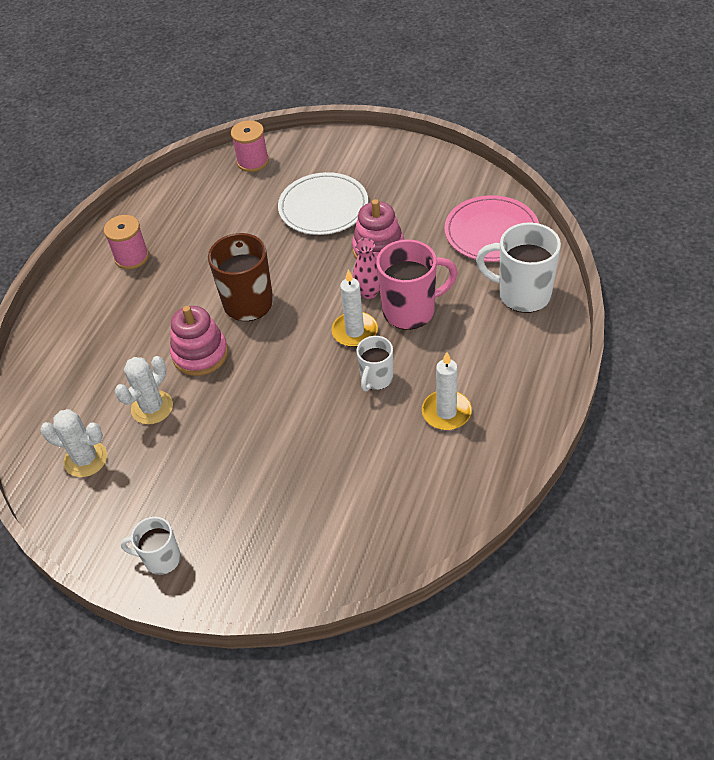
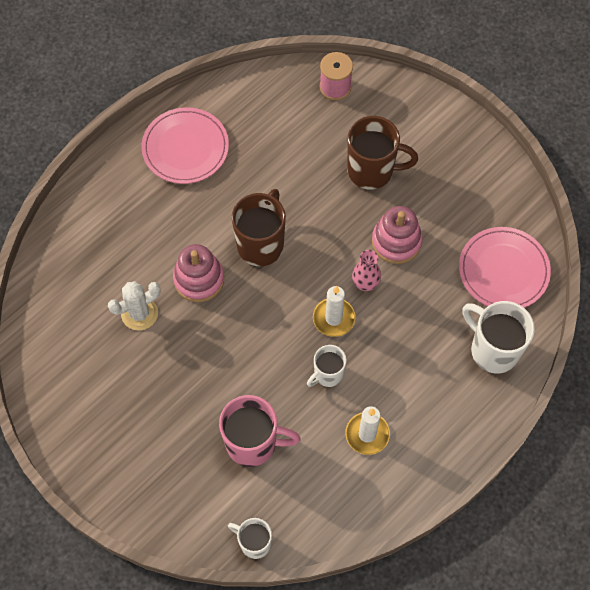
camera: 20 degrees right, 15 degrees up
(85, 459) = (70, 337): white cactus -> none
(131, 257) = (185, 148): pink spool -> pink plate
(161, 559) = (90, 455): white mug -> white mug (254, 543)
(323, 207) = (372, 171): white plate -> brown mug
(411, 311) = (390, 320): pink mug -> pink mug (253, 443)

